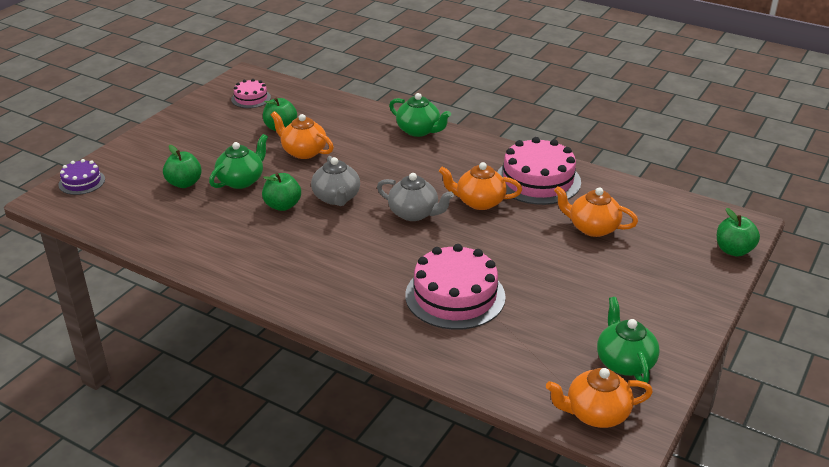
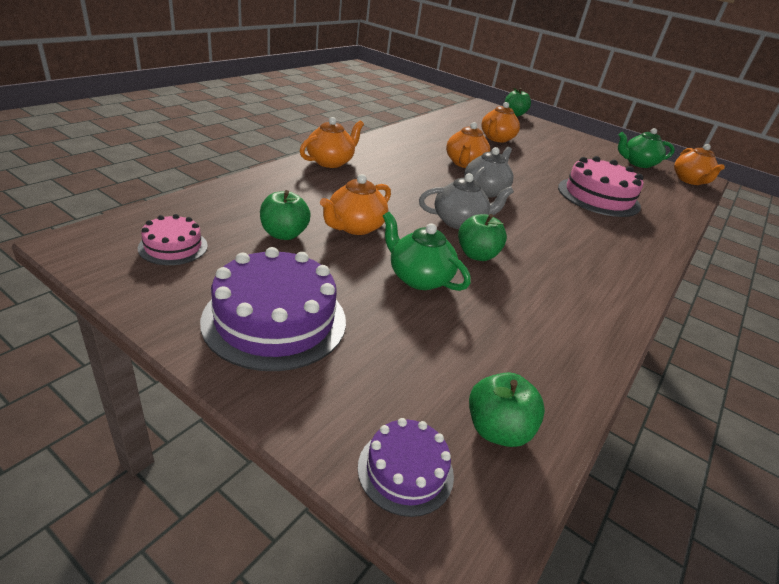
camera: 90 degrees left, 0 degrees up
(184, 183) = (421, 329): green apple -> green apple (497, 429)
(186, 138) = (275, 320): none -> purple cake
(419, 131) = (330, 162): green teapot -> orange teapot
(538, 180) = (431, 139): pink cake -> none

